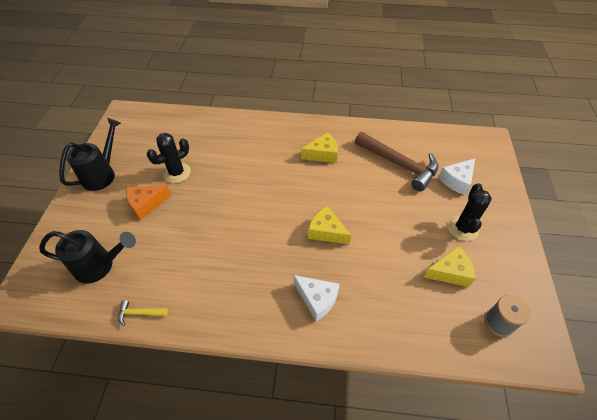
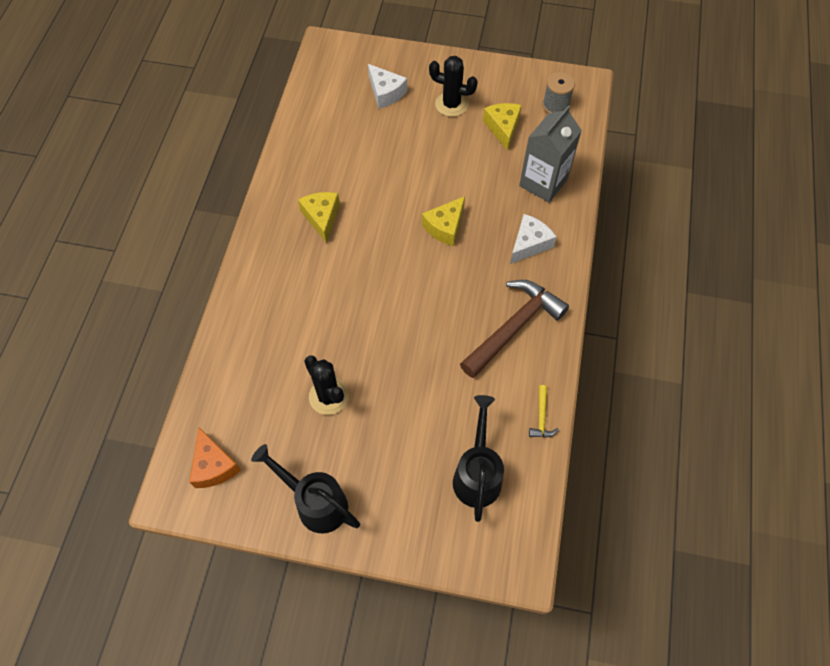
camera: 85 degrees left, 10 degrees up
(146, 204) = (382, 430): orange cheese -> orange cheese (213, 466)
(392, 311) = (543, 182): none -> grey carton
(399, 164) = (352, 140): brown hammer -> brown hammer (513, 327)

